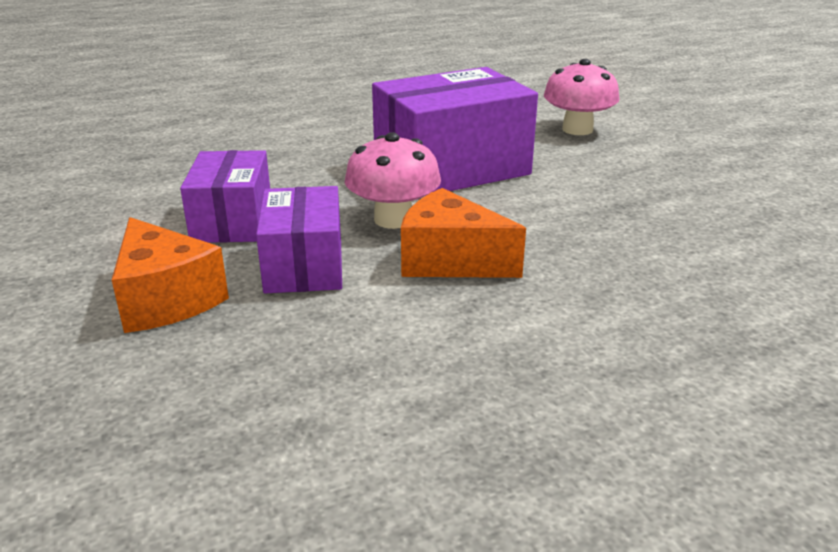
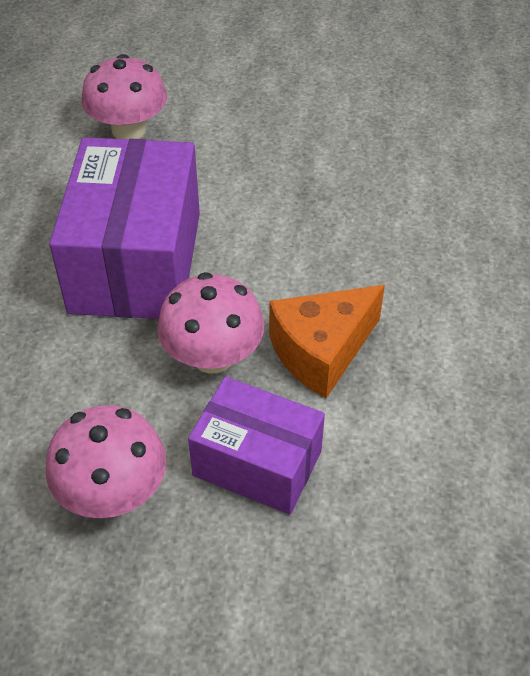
camera: 60 degrees left, 20 degrees up
(166, 299) = (249, 603): orange cheese -> none
(232, 221) = (113, 492): purple box -> pink mushroom

